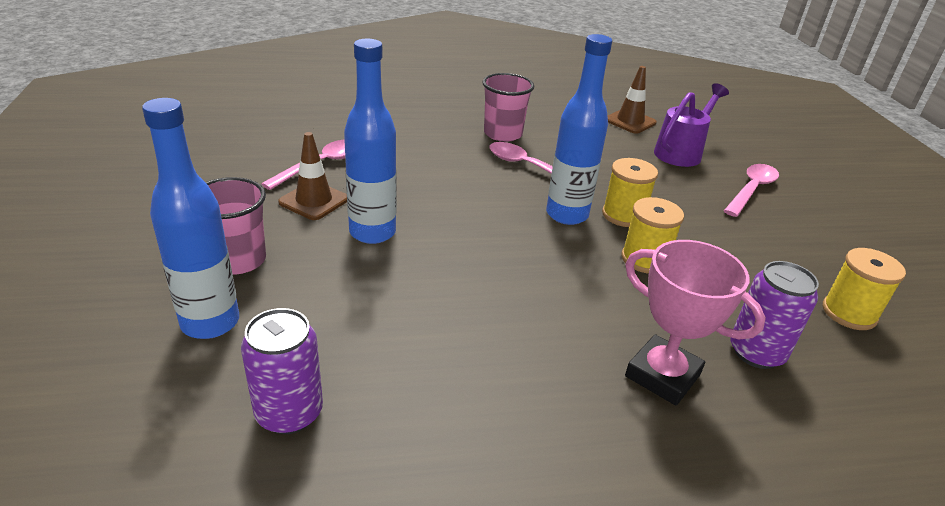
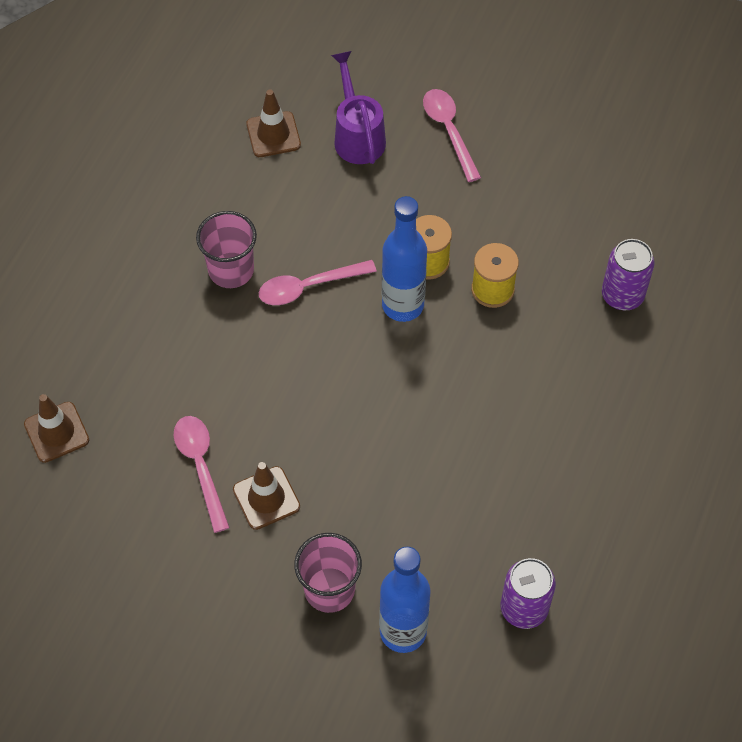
camera: 55 degrees left, 25 degrees up
(306, 107) = (56, 432): none -> brown traffic cone
(372, 232) = (345, 471): blue bottle -> none
(662, 375) = (610, 368): pink trophy -> none
(849, 313) = (621, 203): yellow spool -> none

